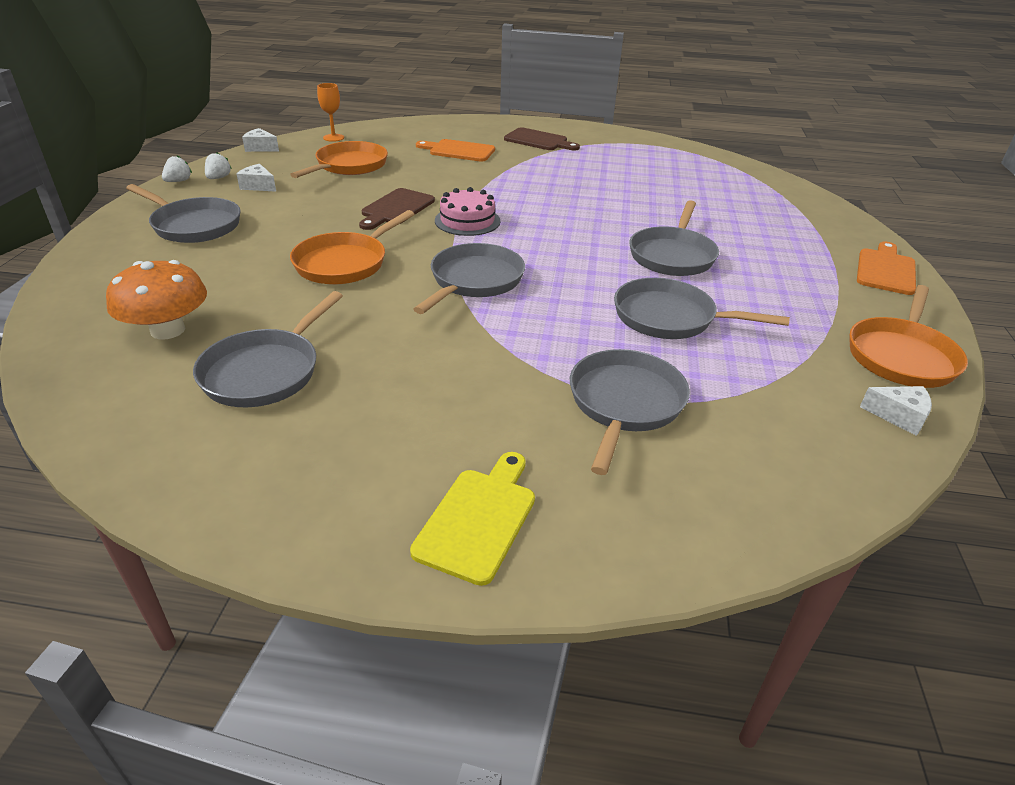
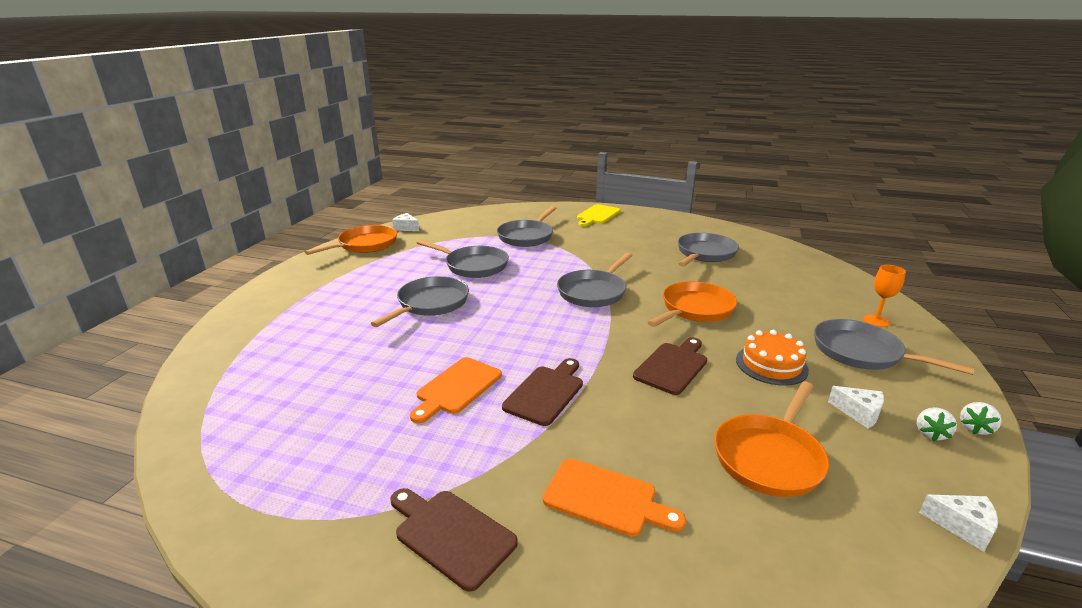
camera: 170 degrees left, 10 degrees down
(168, 330) = (778, 273): orange mushroom -> none
(300, 213) = (771, 365): none -> orange cake
(333, 138) = (860, 568): orange goblet -> orange goblet (876, 321)
(467, 221) = (596, 346): pink cake -> none
(507, 189) = (546, 393): none -> brown cutting board
(885, 270) = (281, 286): orange cutting board -> orange cutting board (457, 388)

